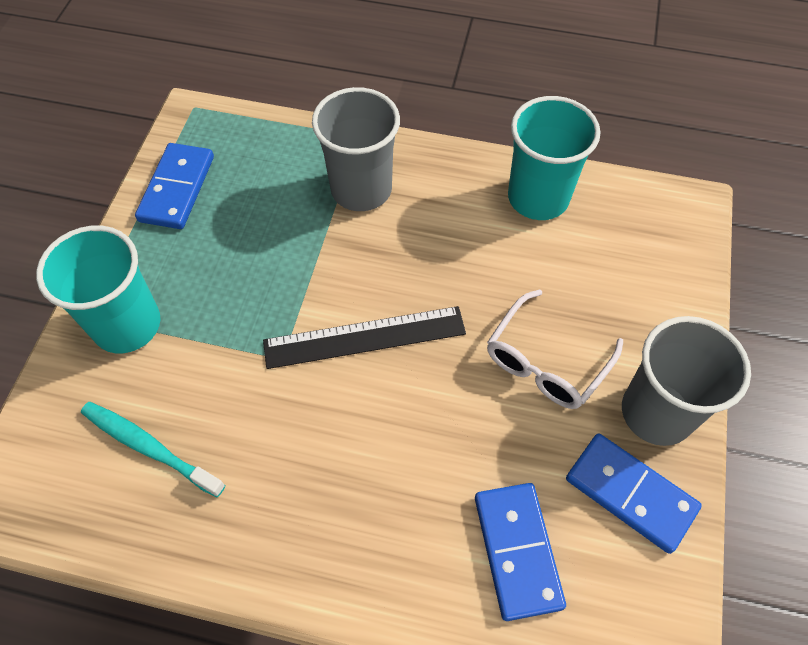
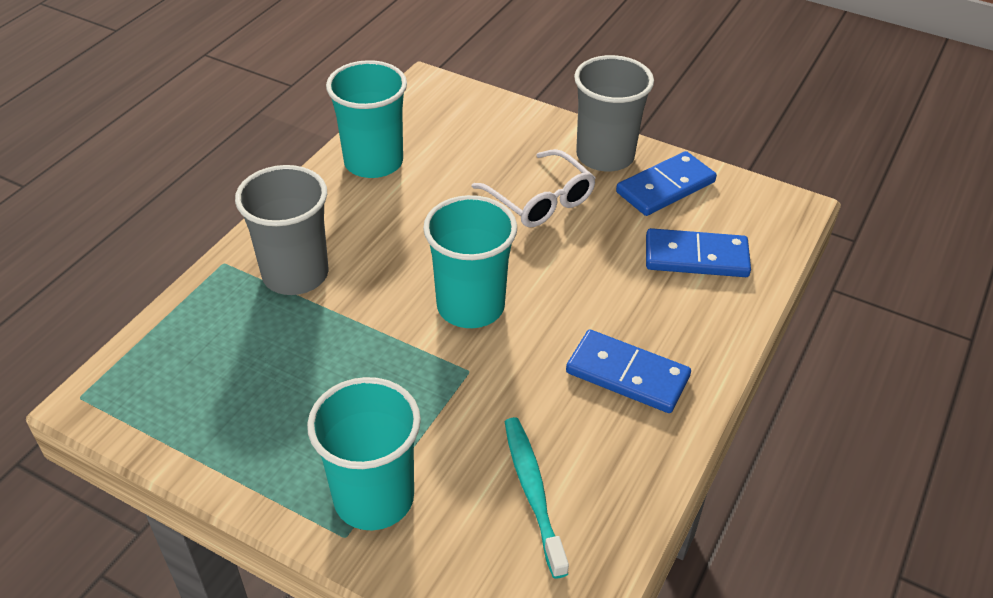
camera: 75 degrees left, 15 degrees down
(149, 447) = (533, 492): turquoise toothbrush -> turquoise toothbrush turned 120 degrees clockwise
(177, 189) = (202, 428): blue domino -> blue domino (627, 374)
(364, 337) = (470, 306): black ruler -> turquoise cup

